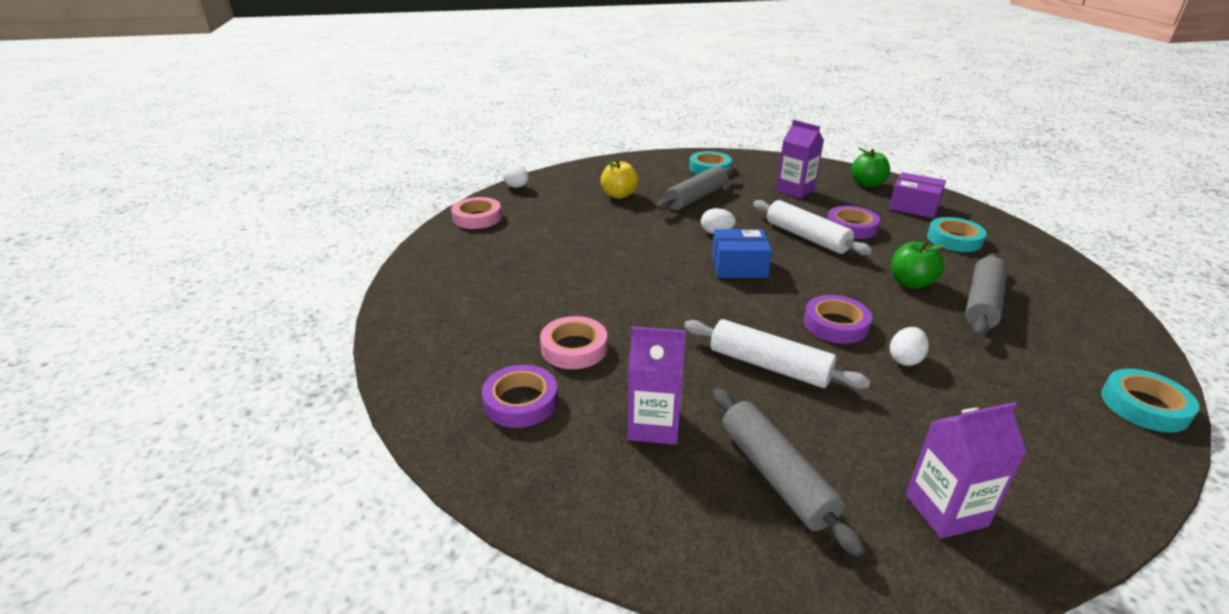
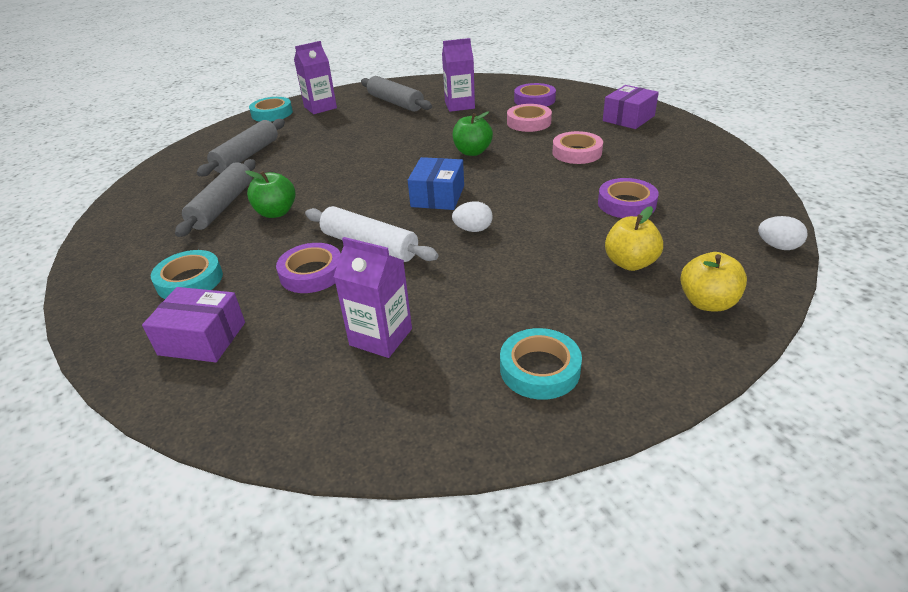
camera: 165 degrees right, 5 degrees up
(444, 320) = (628, 118): none -> purple box
(477, 218) = (743, 192): pink tape -> pink tape (577, 152)
(597, 174) = (707, 302): none -> yellow apple
(696, 197) = (524, 283): grey rolling pin -> grey rolling pin (247, 156)
(739, 266) = (437, 196): blue box -> blue box turned 60 degrees counterclockwise
(769, 365) = (402, 137): white rolling pin -> none
(835, 324) = (354, 167): purple tape -> purple tape (626, 203)
(867, 184) = (251, 388): green apple -> green apple (472, 152)
(905, 359) = (311, 156): white egg -> none
(1144, 406) = (173, 161): turquoise tape -> turquoise tape (272, 113)

